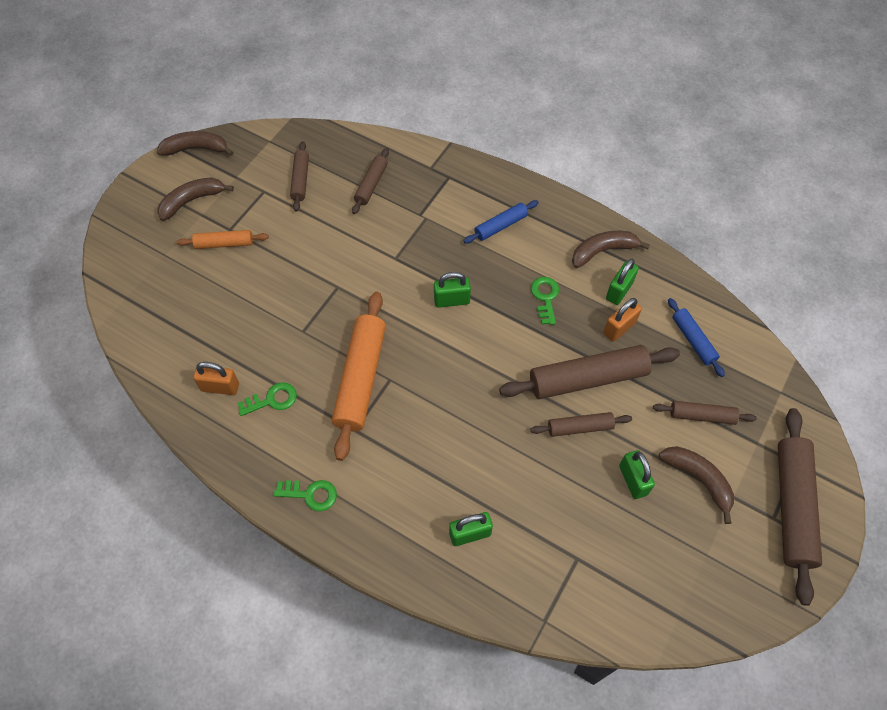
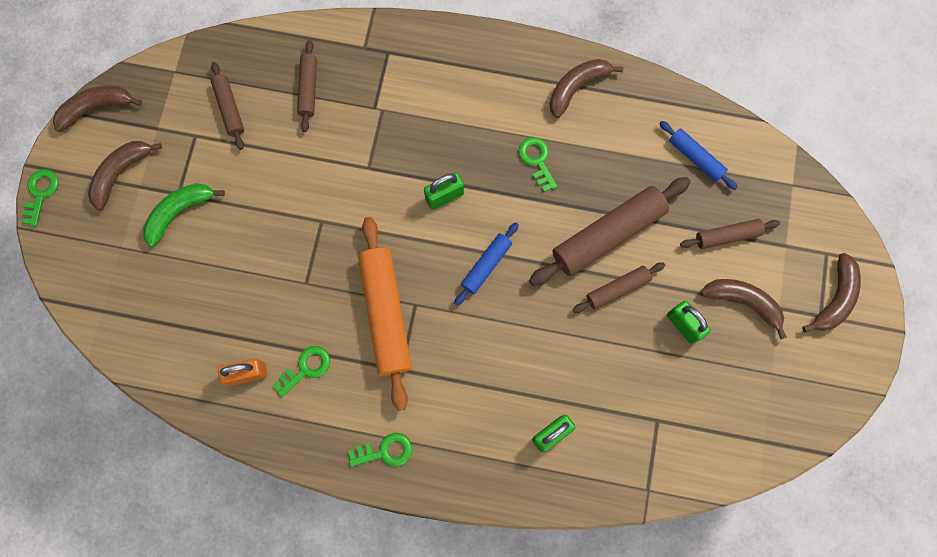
camera: 20 degrees left, 15 degrees up
(123, 196) = (41, 193): none -> green key
(224, 243) = (179, 212): orange rolling pin -> green banana
(500, 226) = (463, 93): blue rolling pin -> blue rolling pin (486, 265)
(619, 291) = (607, 128): green padlock -> none
(619, 328) = (620, 169): orange padlock -> none
(792, 506) = (834, 298): brown rolling pin -> brown banana

